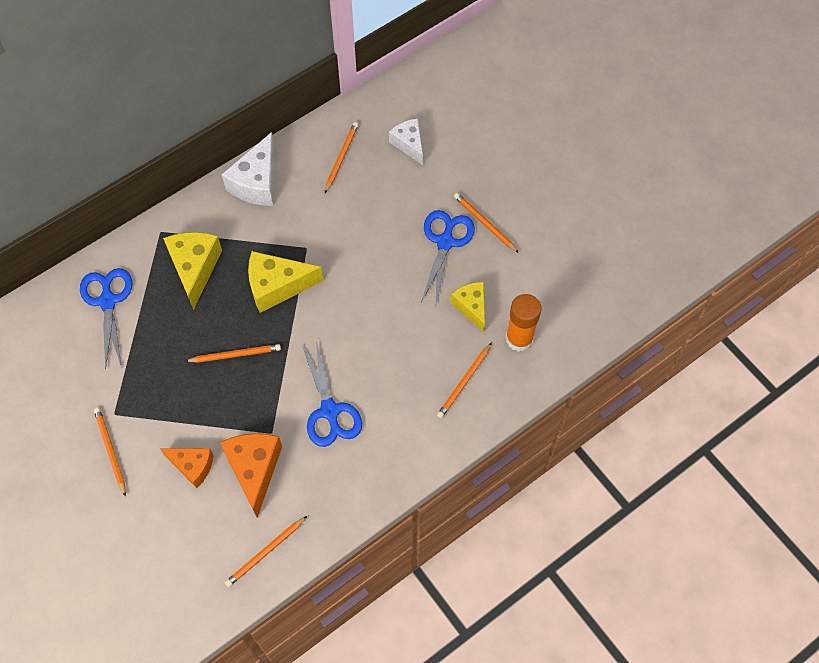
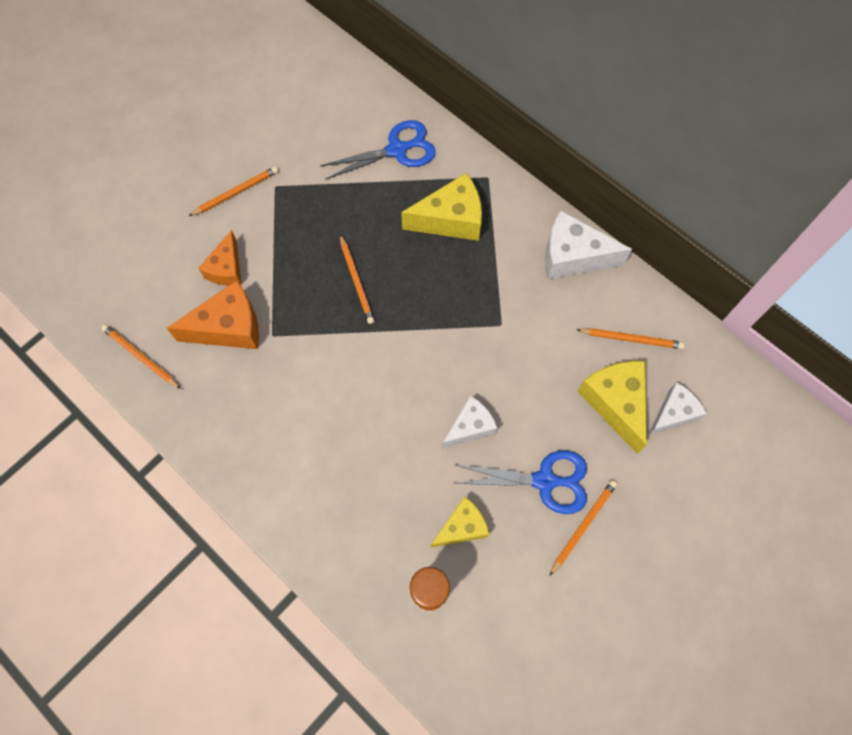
camera: 80 degrees right, 5 degrees up
(277, 286) = (446, 304): yellow cheese -> yellow cheese (615, 403)
(330, 411) = (304, 389): blue scissors -> none
(390, 286) = (470, 427): none -> white cheese
(464, 382) = (361, 534): orange pencil -> none

